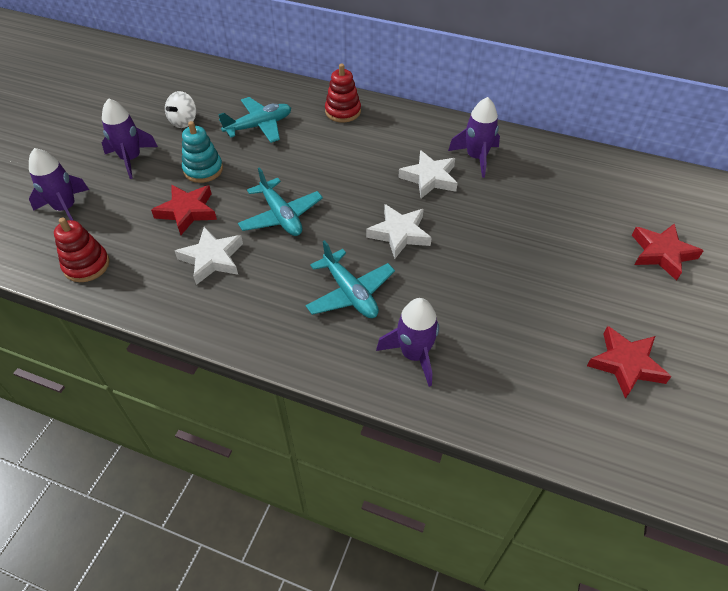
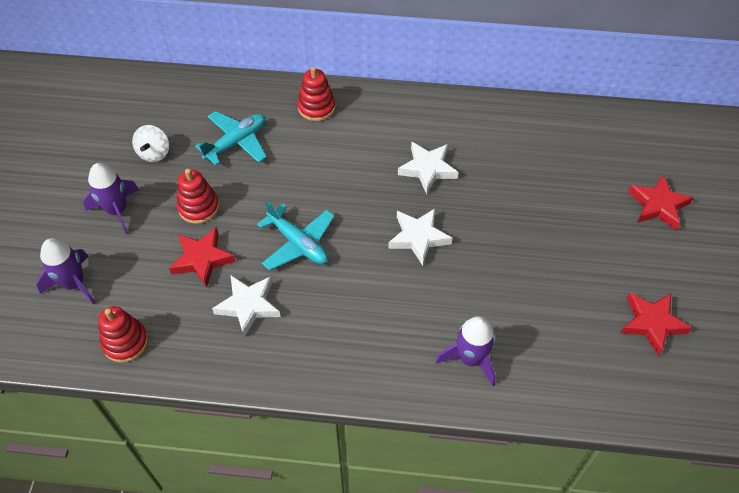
camera: 15 degrees left, 5 degrees up
(203, 170) = (198, 207): turquoise stacking toy -> red stacking toy
(350, 293) = (393, 311): turquoise plane -> none
(476, 157) = (465, 136): purple rocket -> none

